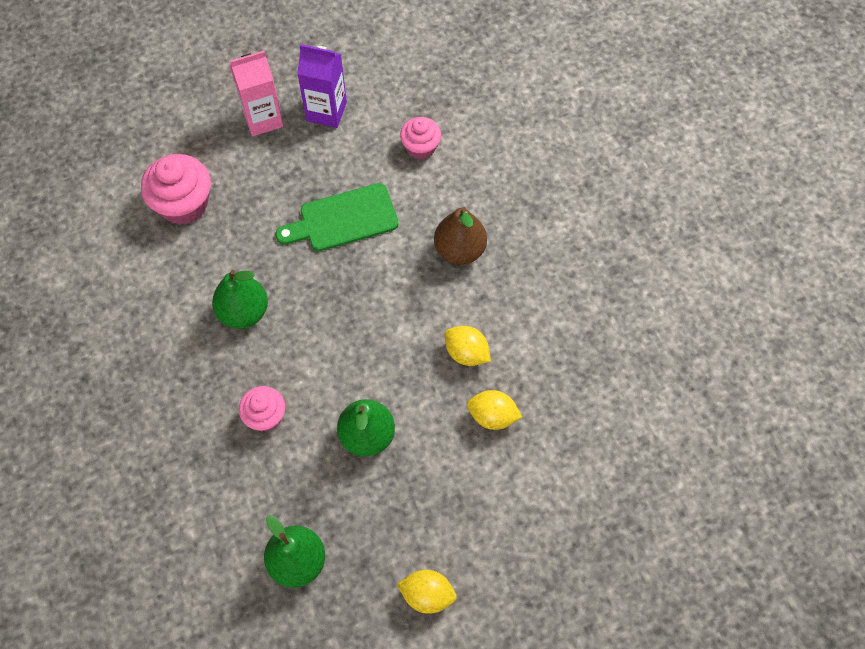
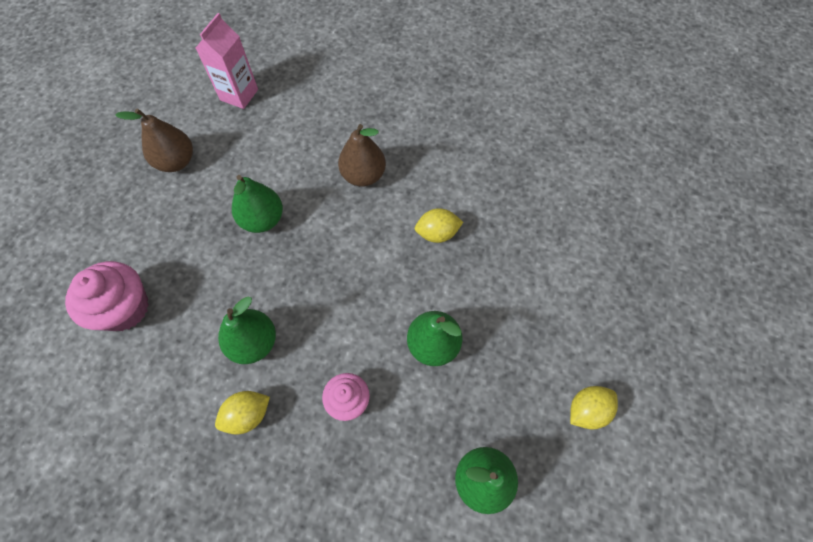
camera: 45 degrees left, 0 degrees up
(263, 119) = (131, 202): pink carton -> pink carton (239, 95)
(326, 111) = (176, 162): purple carton -> brown pear
(343, 219) = (262, 220): green cutting board -> green pear
(420, 147) = (269, 135): pink cupcake -> none
(492, 416) = (496, 257): yellow lemon -> yellow lemon (248, 415)

